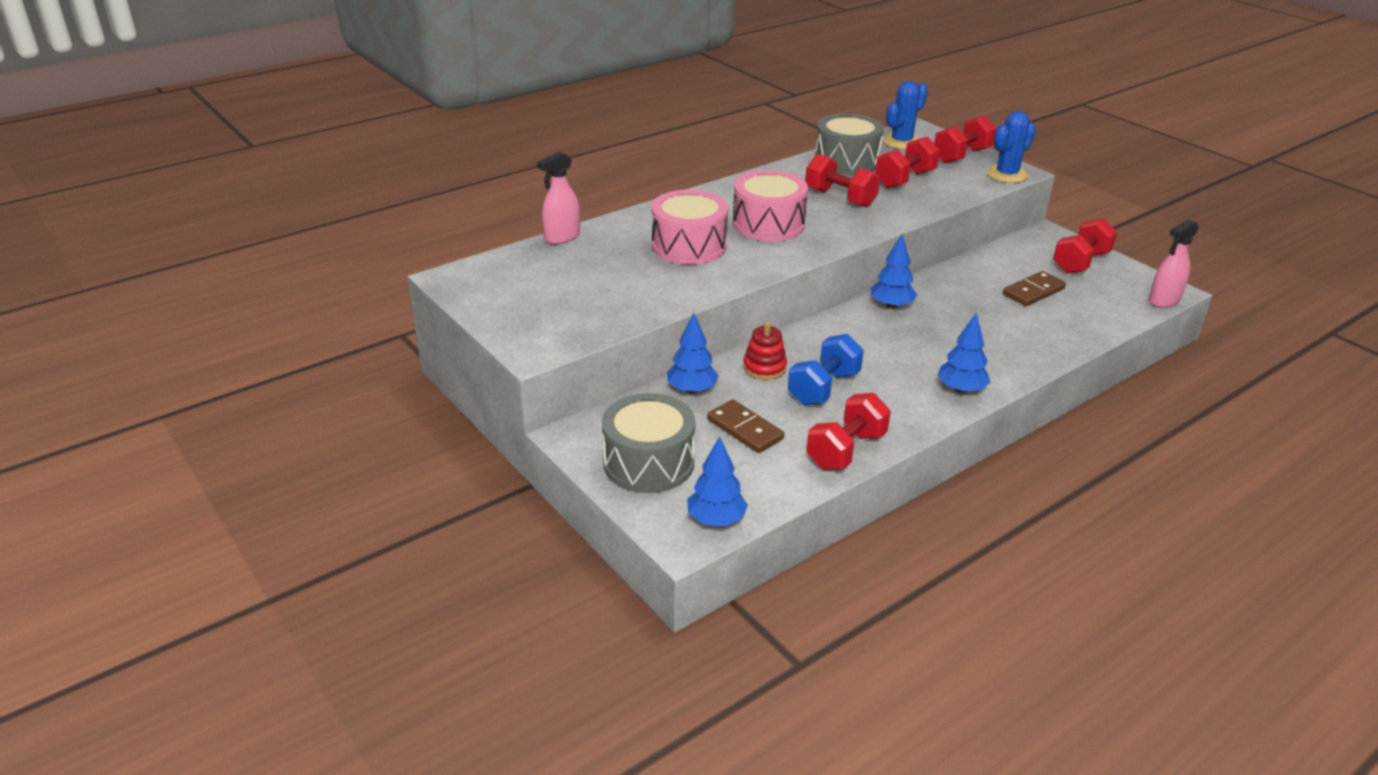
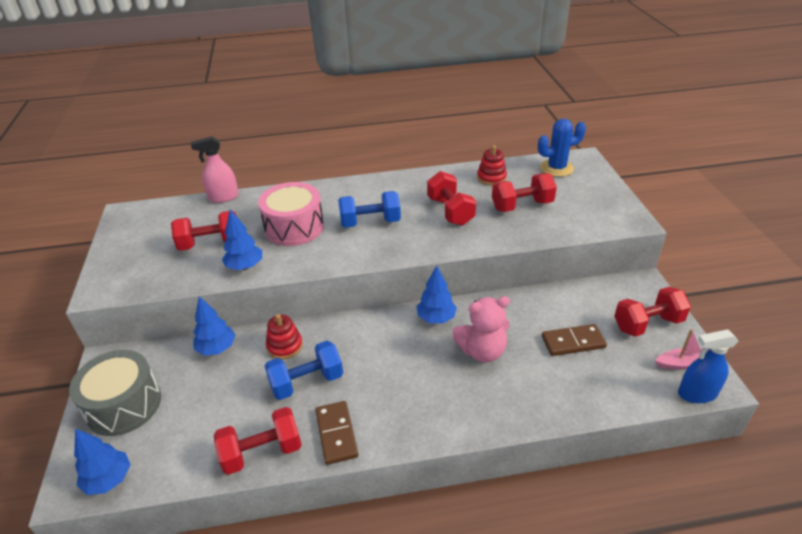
camera: 30 degrees right, 5 degrees up
(745, 429) = (214, 400): brown domino -> brown domino (336, 434)
(768, 224) = (370, 222): pink drum -> blue dumbbell
(846, 161) = (491, 177): grey drum -> red stacking toy
(961, 390) = (411, 426): blue tree -> blue tree (245, 266)
(962, 156) = (596, 193): red dumbbell -> red dumbbell (210, 243)
(962, 319) = (482, 351): none -> pink teddy bear
(1007, 175) = (619, 222): blue cactus -> none
(1135, 283) = (683, 363): none -> pink boat
(1164, 300) = (697, 393): pink spray bottle -> blue spray bottle

